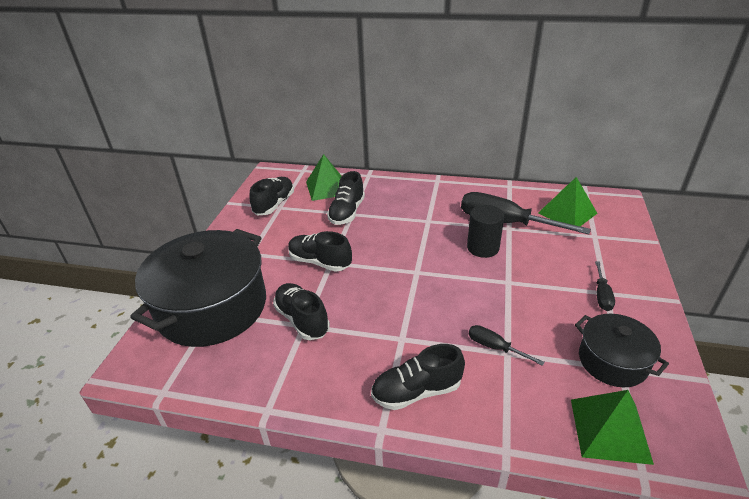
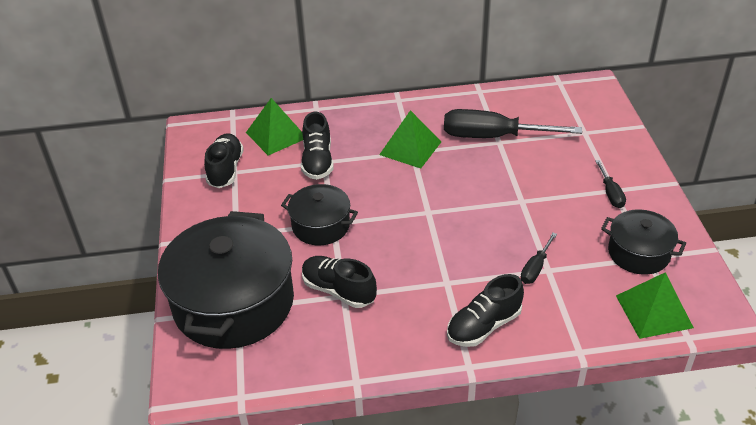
camera: 20 degrees left, 5 degrees up
(320, 262) = (321, 226): black shoe -> black pot
(483, 248) = (482, 170): black cylinder -> none
(495, 347) = (535, 268): black screwdriver -> black screwdriver turned 75 degrees counterclockwise
(567, 213) = (550, 112): green pyramid -> green pyramid (410, 148)

